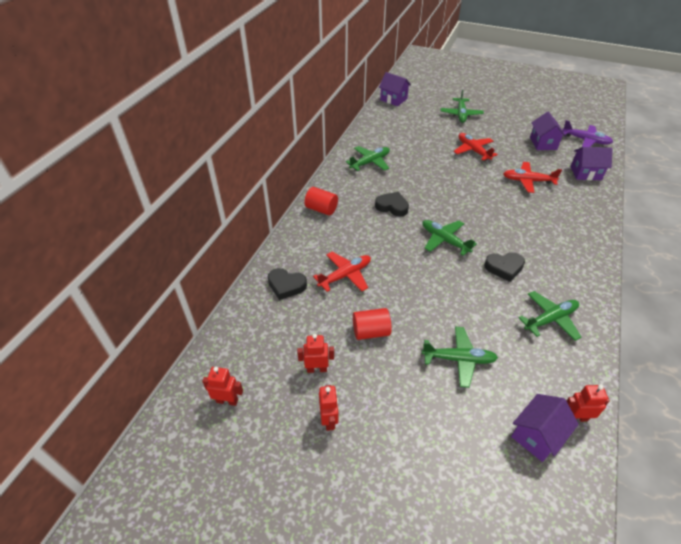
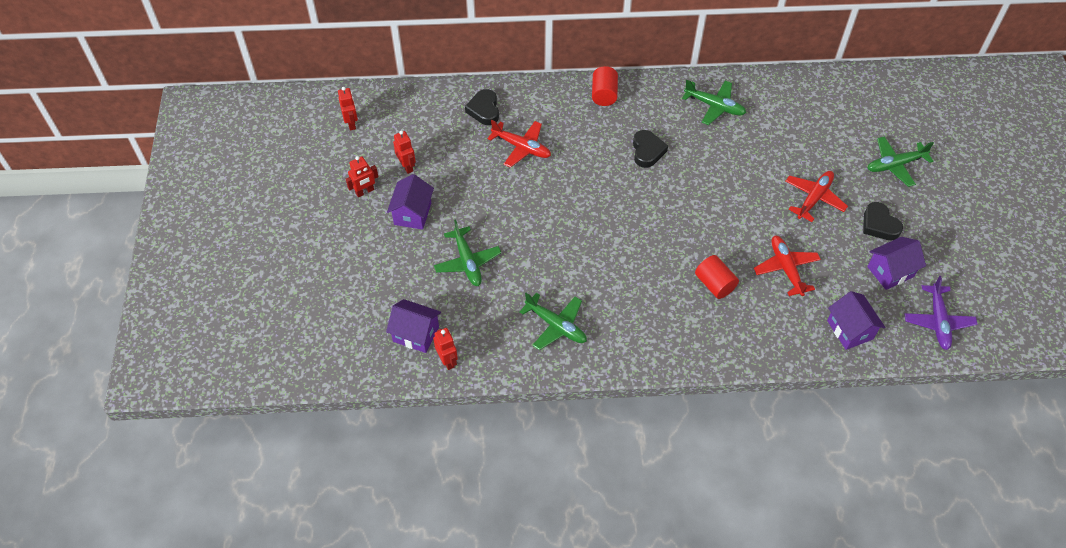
camera: 65 degrees right, 10 degrees up
(371, 331) = (464, 189): red cylinder -> red cylinder (714, 284)
(393, 99) = (875, 83): purple house -> purple house (412, 213)
(444, 240) = (620, 212): green plane -> none
(504, 268) = (609, 273): black heart -> black heart (879, 225)

